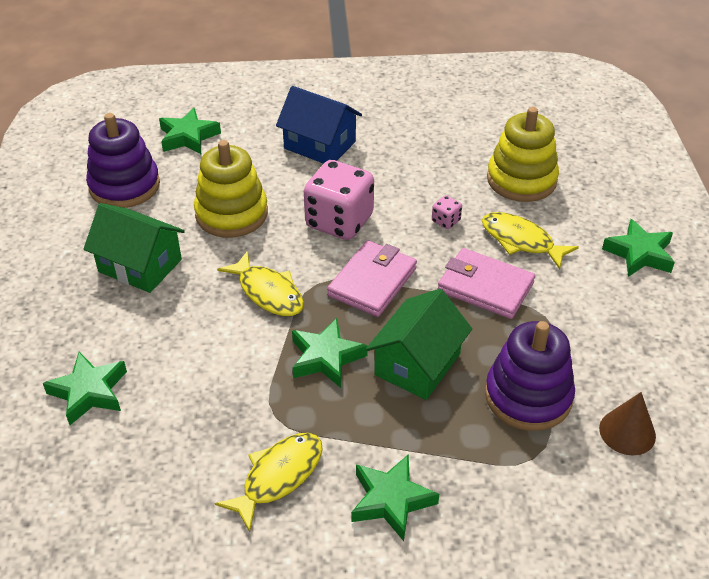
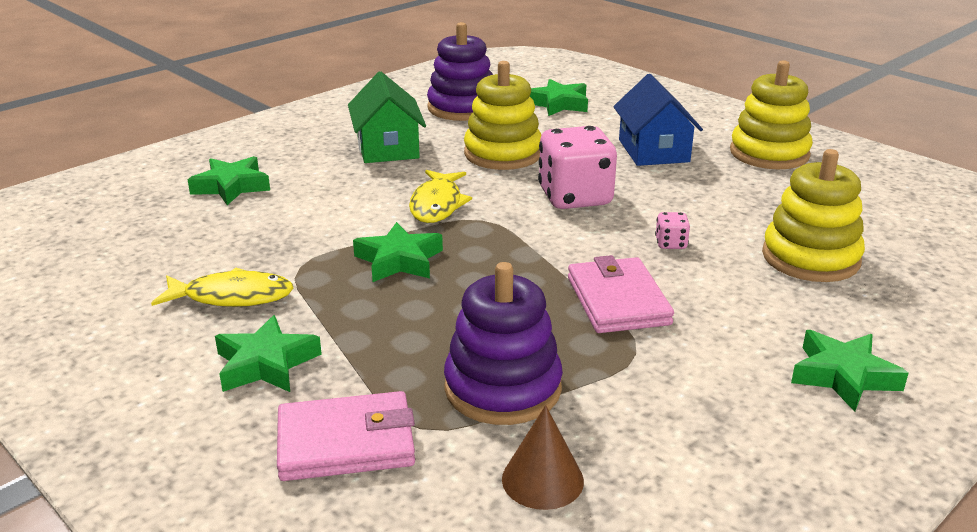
camera: 50 degrees right, 15 degrees down
(372, 282) = (526, 242): pink wallet -> pink wallet (346, 442)
(386, 103) = (769, 153): none -> yellow stacking toy
(417, 364) = (456, 307): green house -> none
(521, 241) = (720, 294): yellow fish -> none

